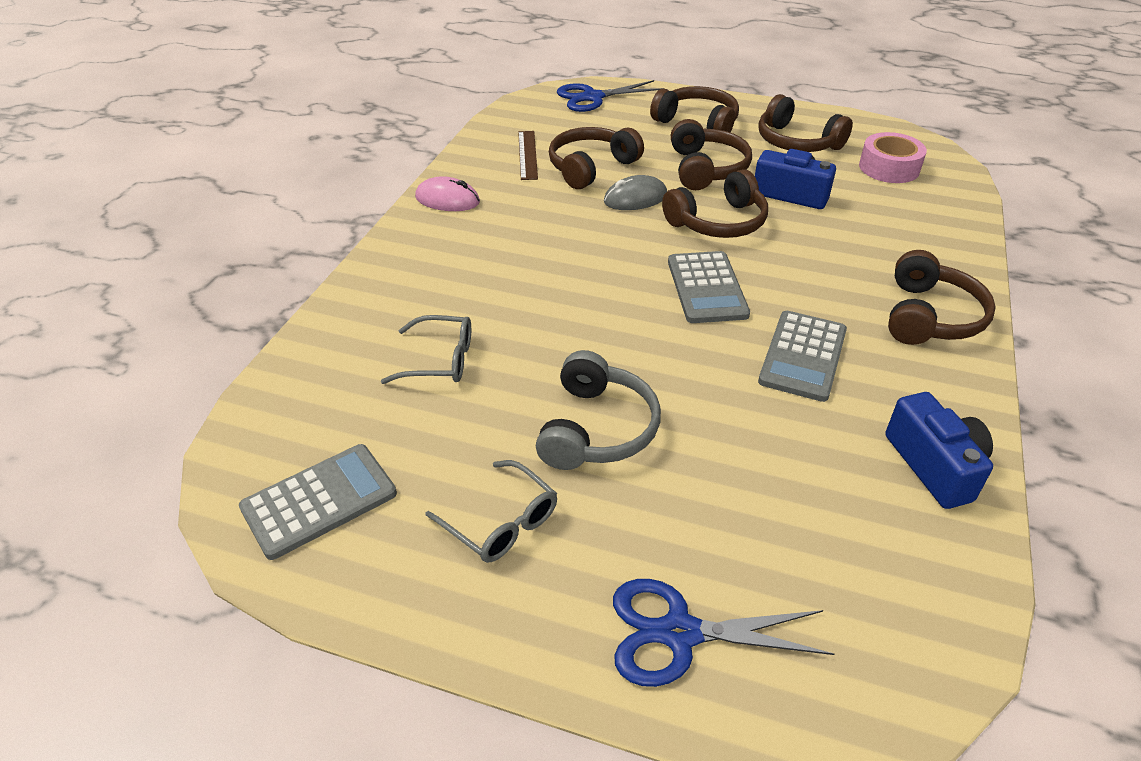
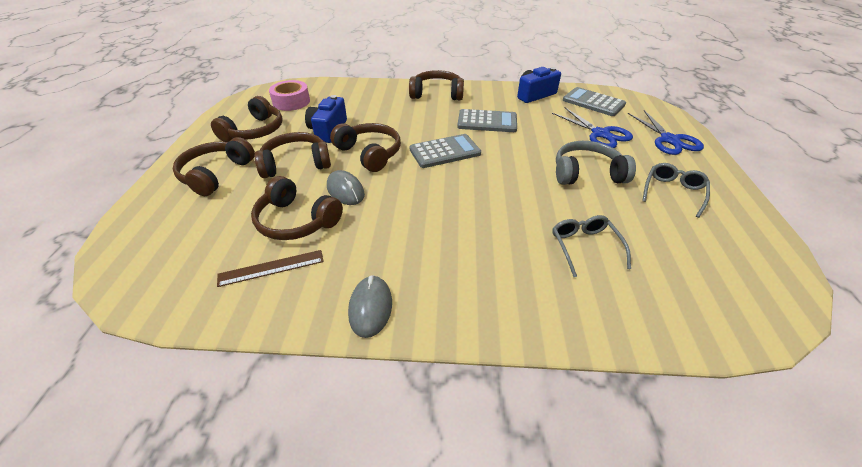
camera: 105 degrees left, 0 degrees up
(319, 501) = (738, 265): grey calculator -> grey calculator (593, 102)
(447, 200) = (370, 308): pink mouse -> grey mouse
(593, 97) = (140, 244): blue scissors -> blue scissors (600, 134)

